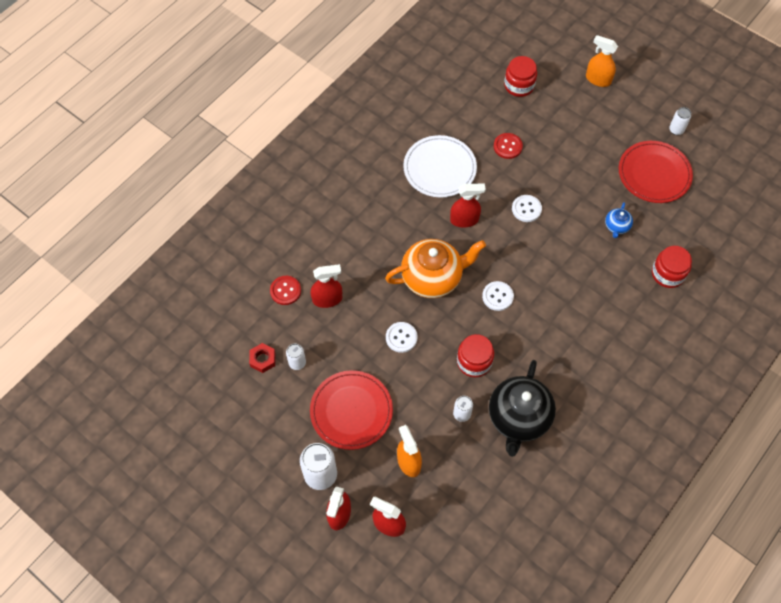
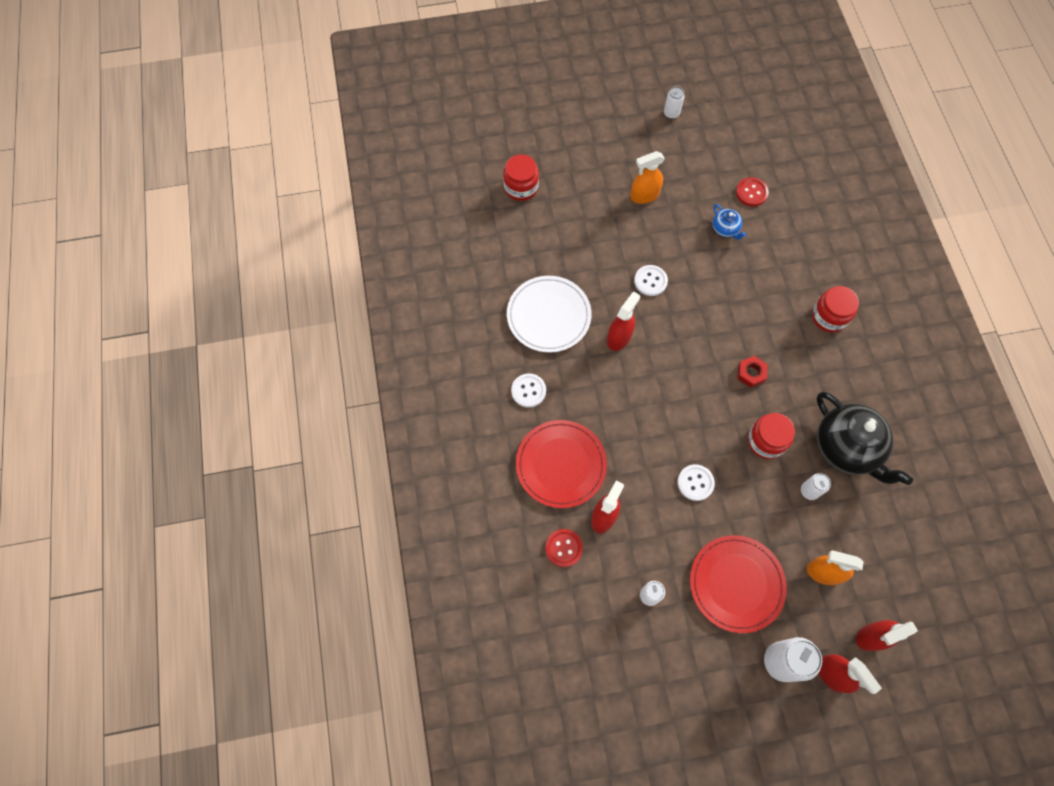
camera: 50 degrees left, 5 degrees up
(263, 359) = (621, 625): red nut -> red nut (751, 373)
(433, 278) = (656, 409): orange teapot -> none
(497, 296) = (717, 372): white button -> white button (528, 391)
(507, 146) = (575, 245): red button -> red button (751, 193)
(598, 79) = (571, 126): orange spray bottle -> orange spray bottle (644, 195)
(654, 174) = (699, 162): red plate -> red plate (561, 464)
(668, 274) = (799, 229): red jar -> red jar (829, 316)

